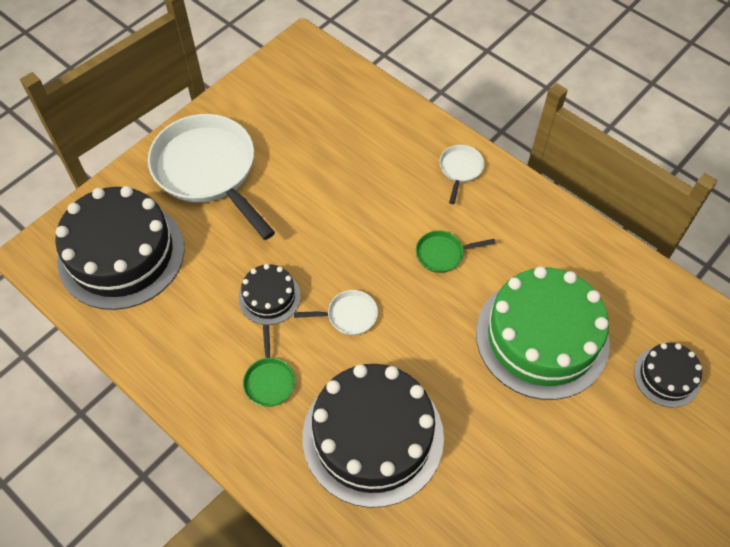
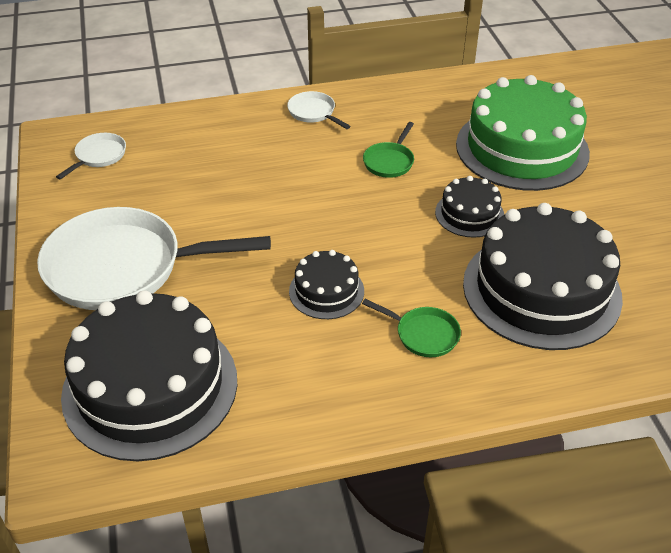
camera: 55 degrees left, 15 degrees down
(348, 315) = (399, 247): white pan -> white pan (99, 156)
(666, 376) = (607, 107): black cake -> black cake (469, 214)

